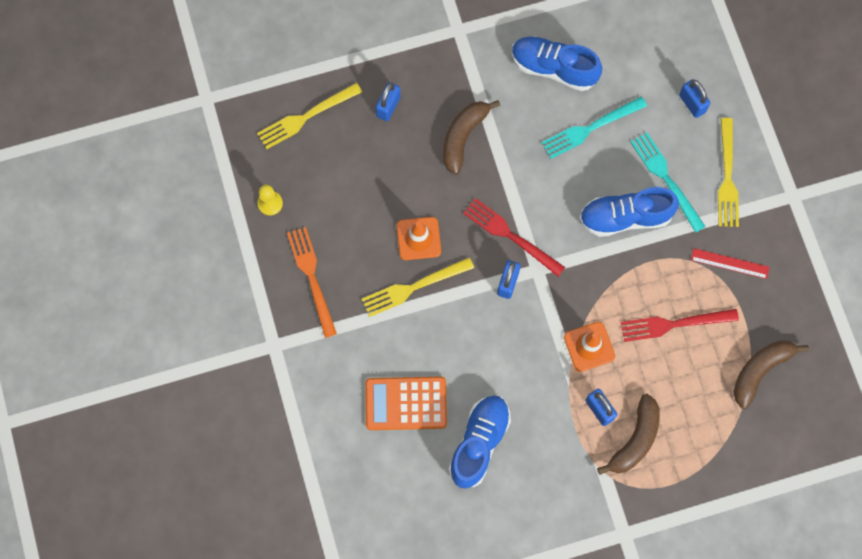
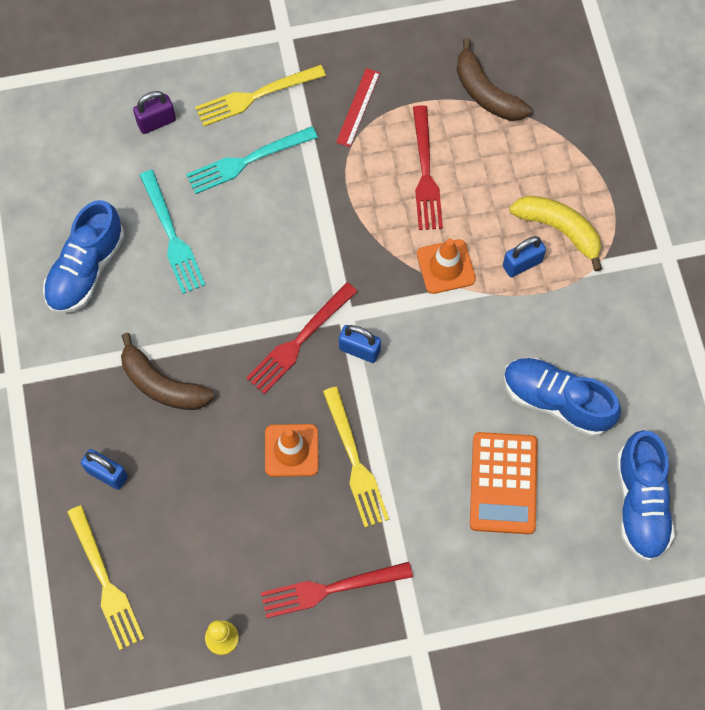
camera: 85 degrees left, 5 degrees down
(311, 277) = (329, 589): orange fork -> red fork
(625, 217) = (290, 210): blue shoe -> blue shoe (640, 503)
(635, 440) = (559, 230): brown banana -> yellow banana
(692, 103) = (156, 122): blue padlock -> purple padlock
(727, 178) = (254, 96): yellow fork -> yellow fork turned 150 degrees clockwise

